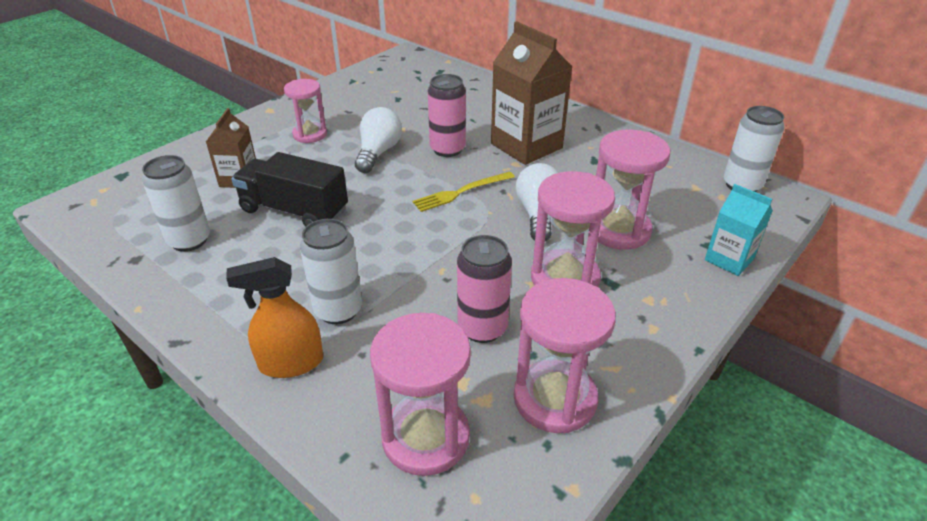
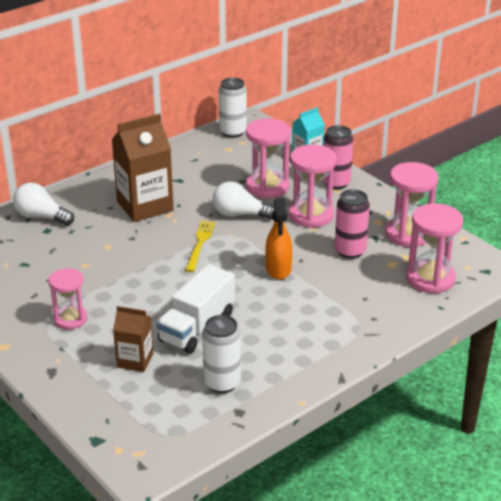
camera: 80 degrees left, 5 degrees down
(291, 363) = (368, 326): orange spray bottle -> orange spray bottle (278, 269)
(294, 211) = (197, 327): black truck -> white truck
(338, 310) = (323, 306): white can -> none
(378, 153) = (122, 280): white light bulb -> white light bulb (41, 217)
(447, 149) = (133, 244): pink can -> pink can (336, 183)
(461, 192) = (200, 244): yellow fork -> yellow fork turned 150 degrees counterclockwise

